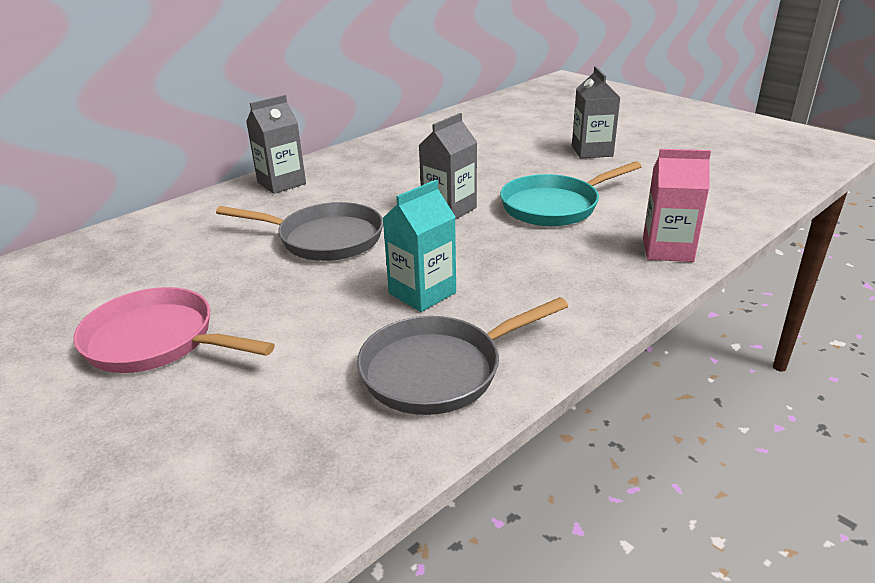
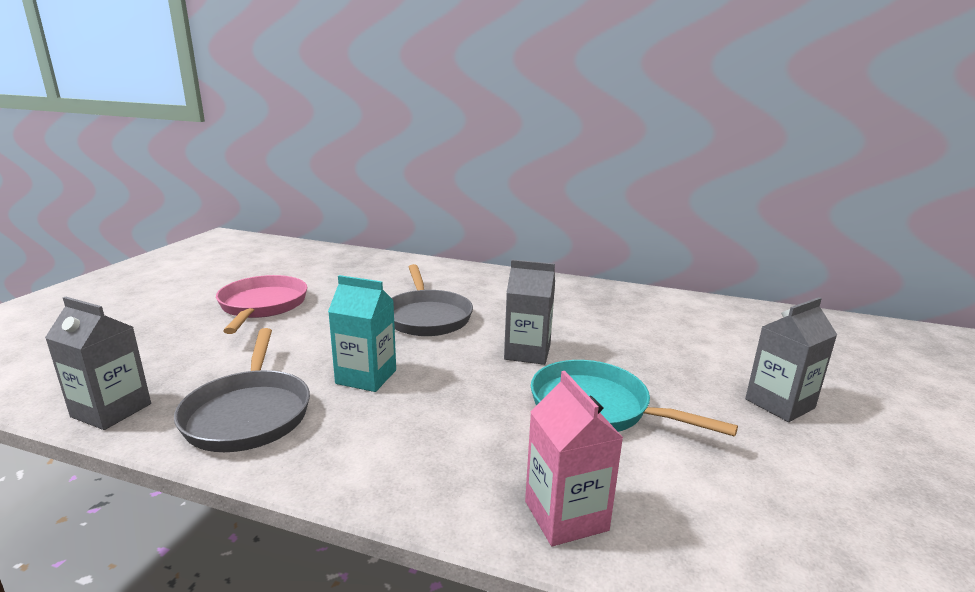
camera: 60 degrees right, 10 degrees down
(281, 183) = (501, 279): grey carton -> grey carton (111, 410)
(439, 370) = (249, 413): grey pan -> grey pan turned 135 degrees counterclockwise

